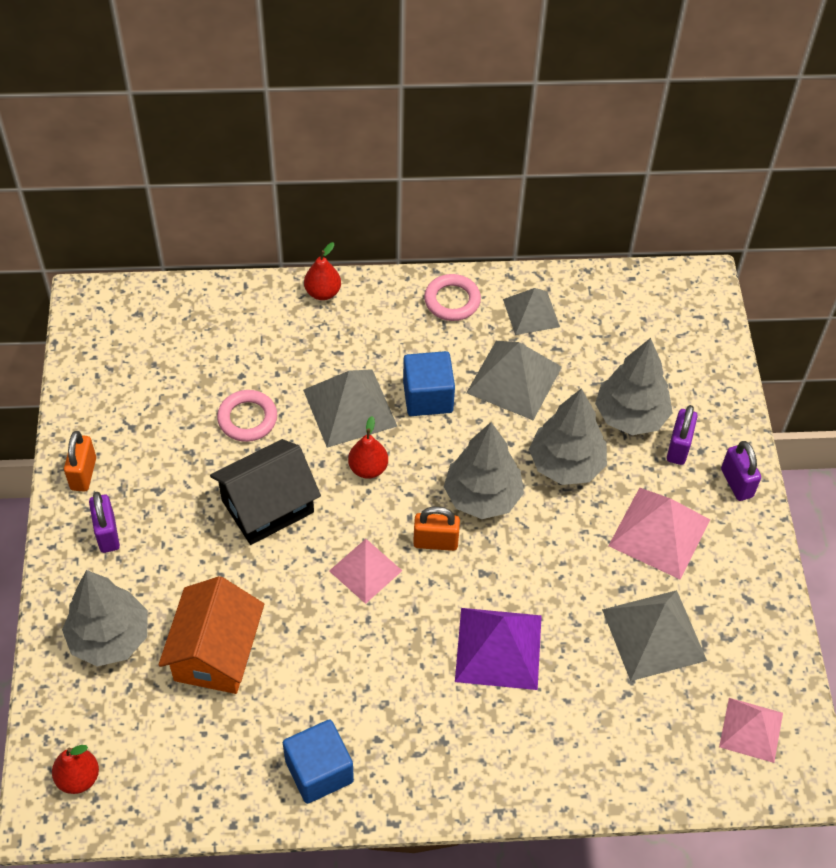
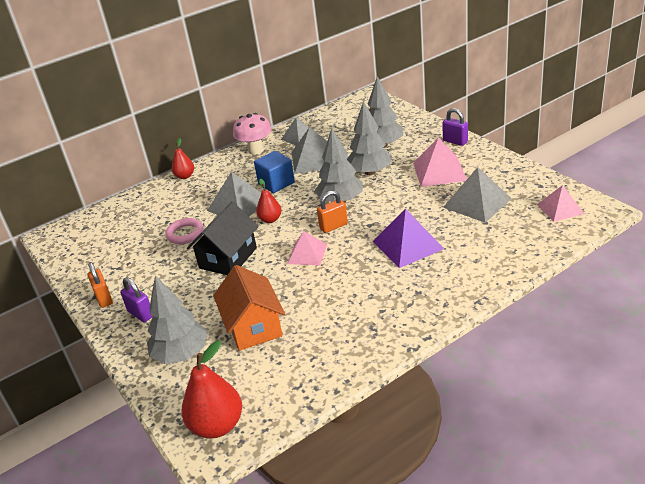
camera: 25 degrees left, 20 degrees down
(78, 778) = (217, 425): red pear -> red pear, size x1.71
(319, 771) = (363, 340): blue cube -> none
(452, 301) = (256, 150): pink ring -> pink mushroom
(678, 447) = (416, 144): purple padlock -> none

